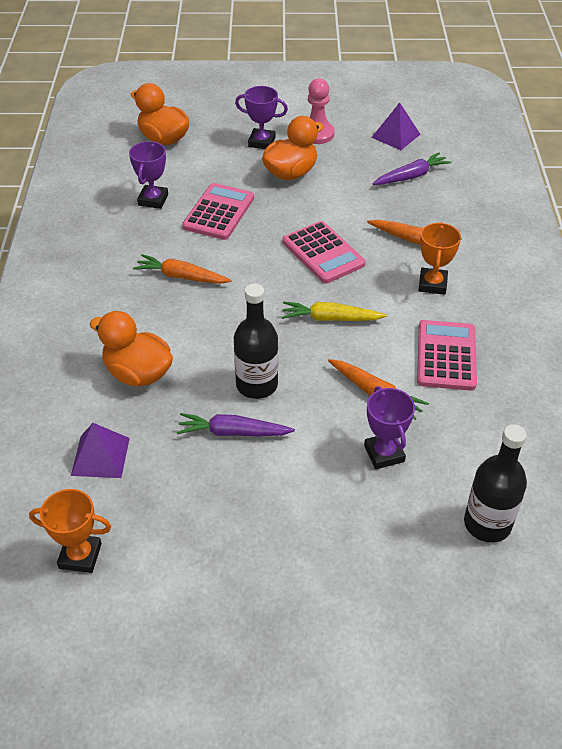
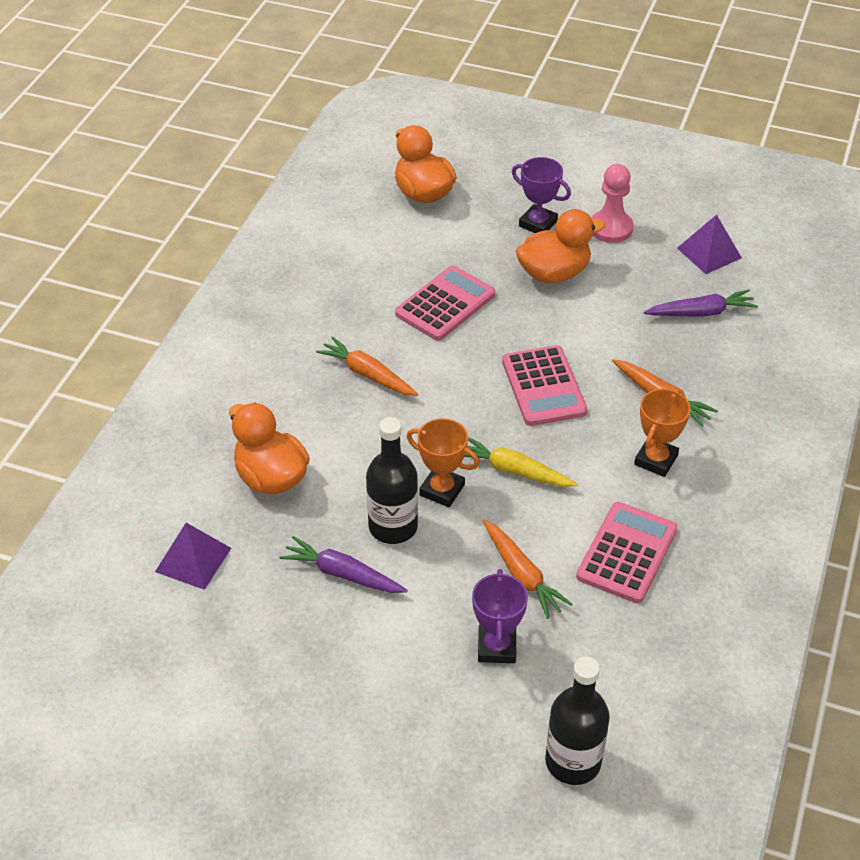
camera: 20 degrees right, 0 degrees up
(80, 556) = (129, 660): orange trophy -> orange trophy (442, 490)
(153, 200) = (377, 270): purple trophy -> none

